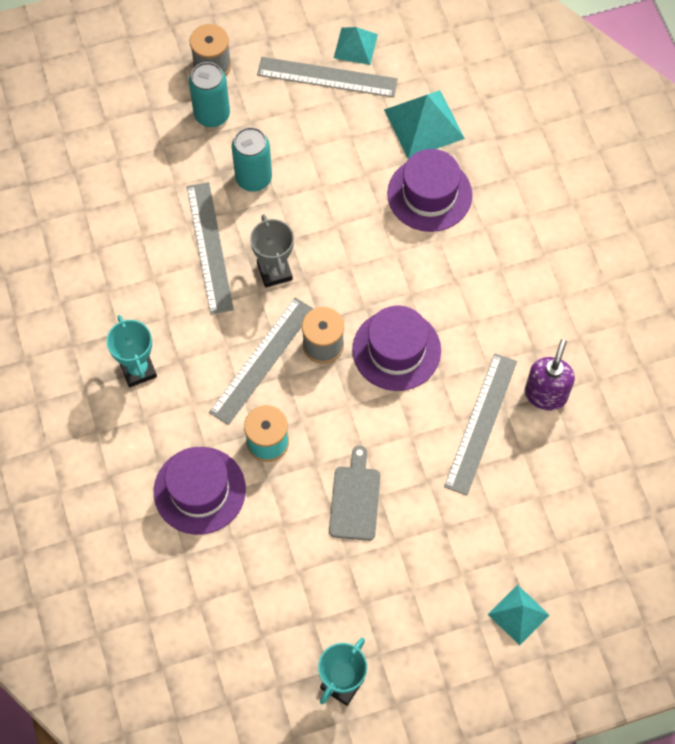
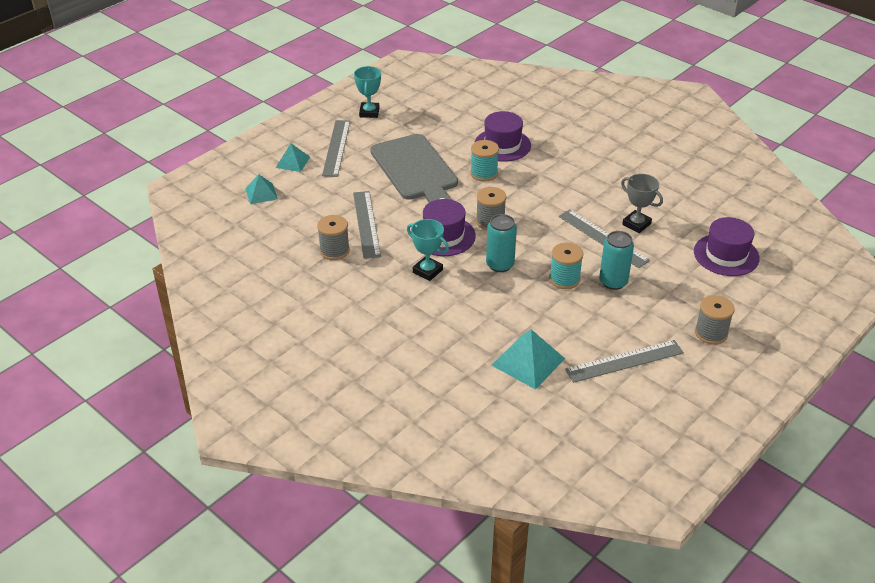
camera: 150 degrees right, 25 degrees down
(138, 370) = (584, 174): turquoise trophy -> turquoise trophy (427, 271)
(212, 115) = (678, 304): turquoise can -> turquoise can (500, 265)
(262, 360) = (519, 202): grey ruler -> grey ruler (336, 148)
(274, 271) = (552, 242): grey trophy -> grey trophy (636, 224)
(304, 209) = (564, 279): none -> turquoise spool
(355, 46) = (624, 391): turquoise pyramid -> turquoise pyramid (261, 193)
(355, 499) = (416, 170): grey cutting board -> grey cutting board, size x2.04
(429, 194) = (488, 321): purple hat -> purple hat (726, 255)
(545, 394) = (334, 250): purple soap dispenser -> grey spool

